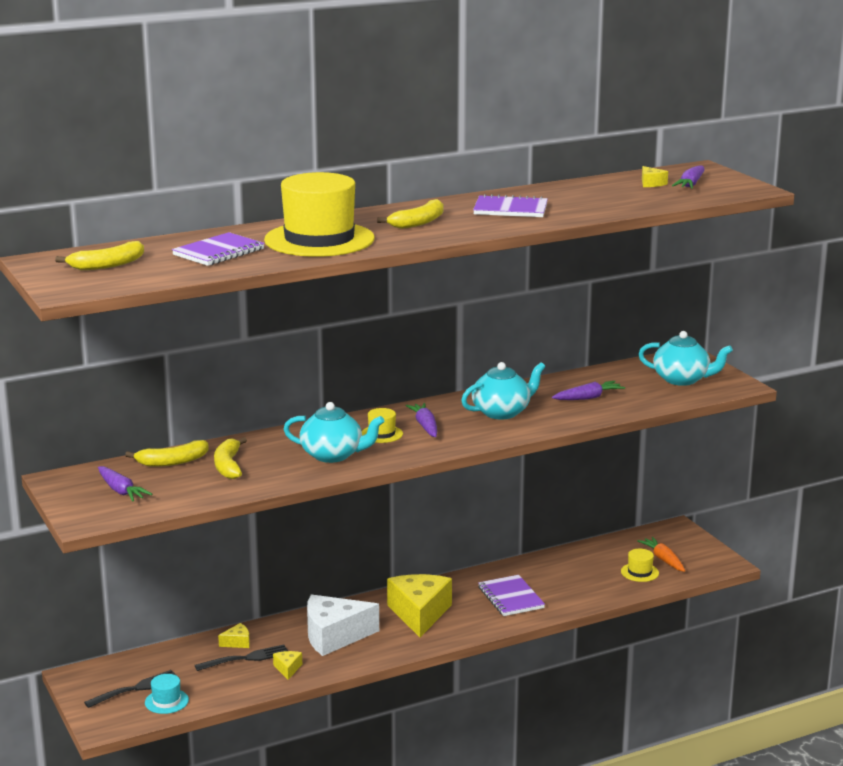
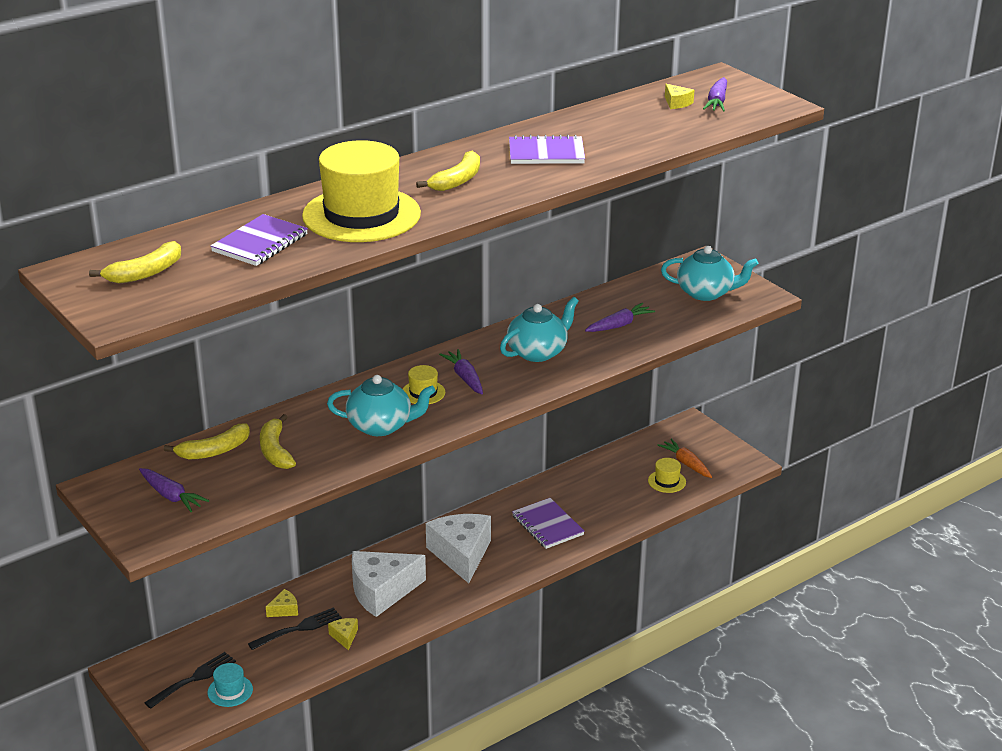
camera: 10 degrees left, 10 degrees up
(419, 614) = (461, 554): yellow cheese -> white cheese

